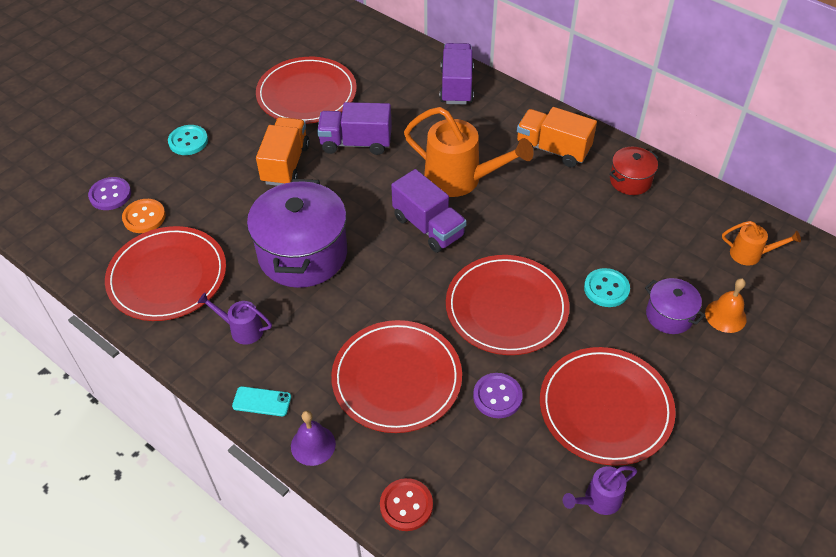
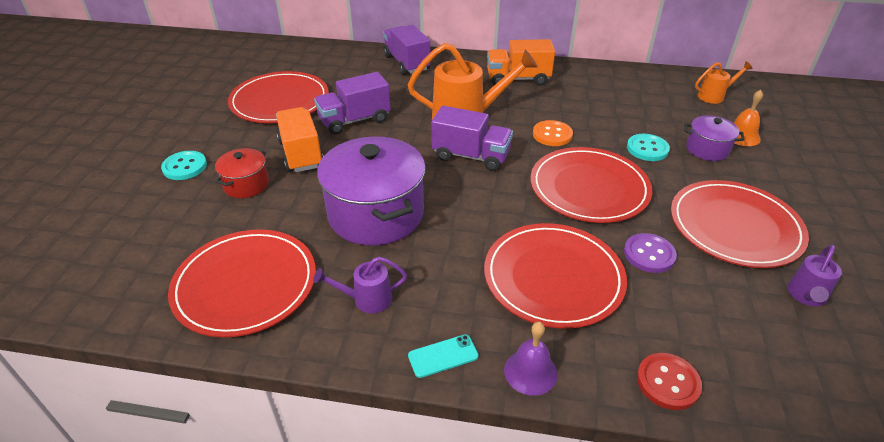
camera: 30 degrees left, 10 degrees down
(110, 195) = (123, 237): purple button -> none
(144, 217) = (179, 243): orange button -> orange button (552, 135)
(630, 180) = (591, 80): red pot -> red pot (246, 184)

